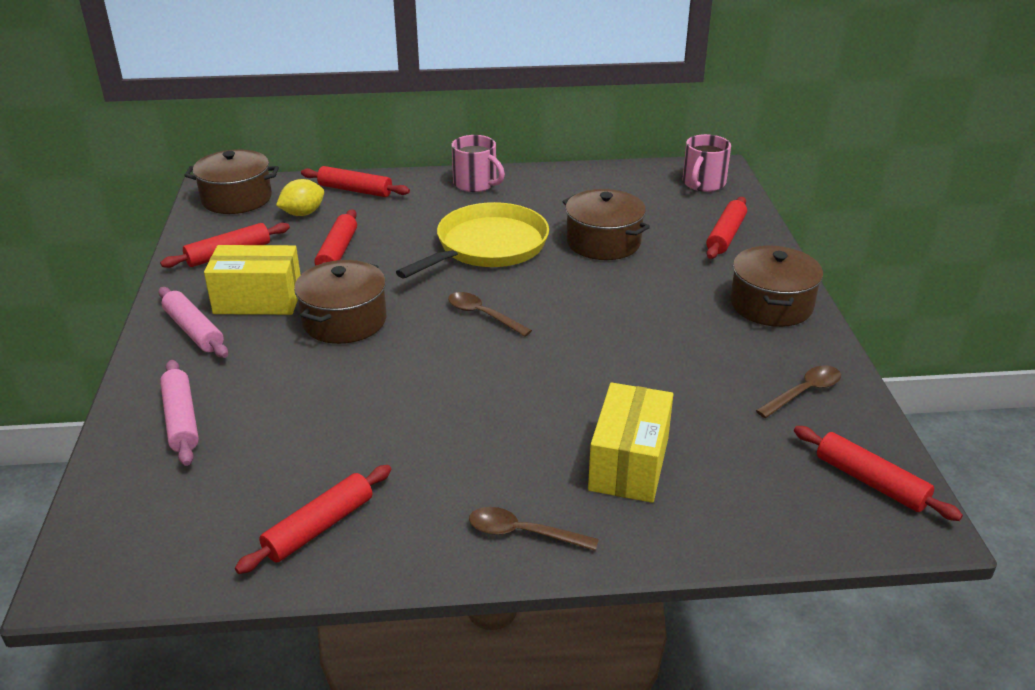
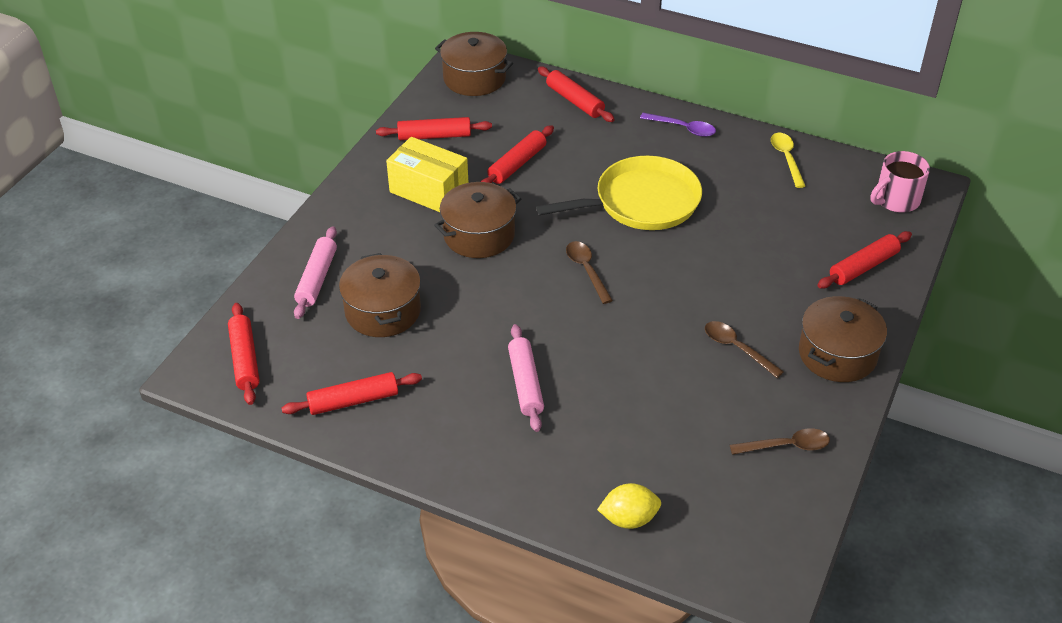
camera: 30 degrees right, 10 degrees up
(194, 331) = (368, 203): pink rolling pin -> pink rolling pin (525, 383)
(303, 213) = (516, 113): yellow lemon -> yellow lemon (629, 519)
(476, 184) = (683, 128): pink mug -> purple spoon
(523, 533) = (479, 465): brown spoon -> brown spoon (737, 348)
(586, 180) = (786, 158): none -> yellow spoon
(603, 242) = (744, 233): brown pot -> brown pot (383, 311)
(629, 464) = (595, 446): yellow box -> none
(870, 482) = (766, 542): red rolling pin -> red rolling pin (245, 359)

